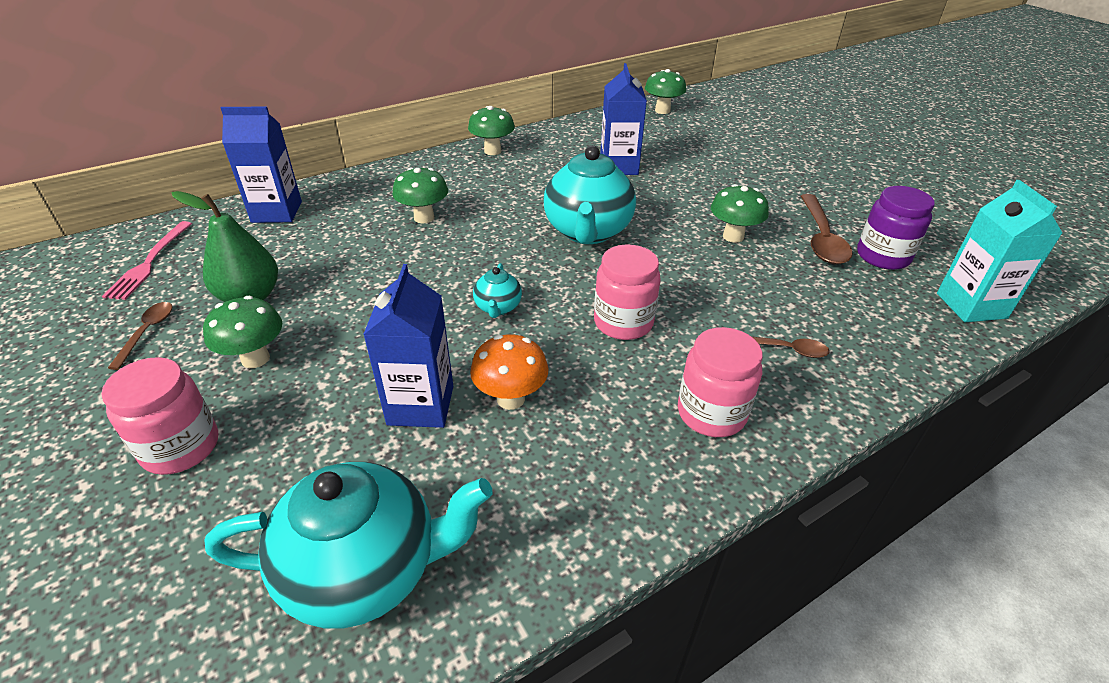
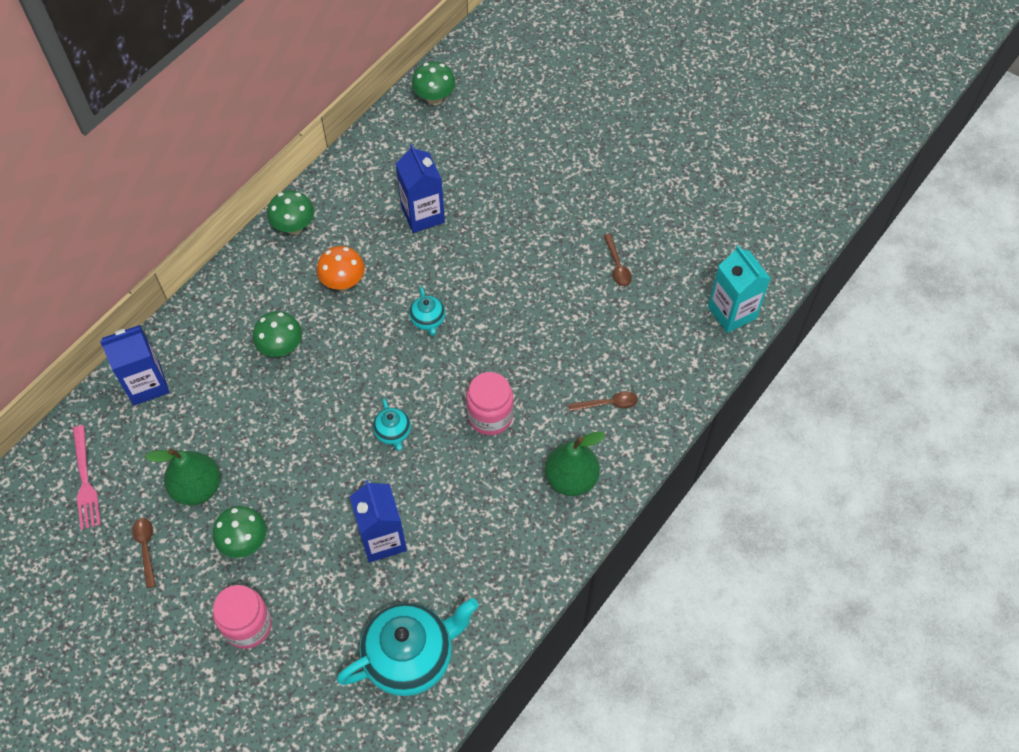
camera: 20 degrees left, 20 degrees up
(510, 399) = (439, 513): orange mushroom -> orange mushroom (343, 283)
(588, 232) = (428, 320): turquoise teapot -> turquoise teapot, size x0.46
(711, 413) = (571, 478): pink jar -> green pear
(733, 236) = (547, 287): green mushroom -> none
(821, 238) = (617, 266): brown spoon -> brown spoon, size x0.56
(883, 256) = (666, 273): purple jar -> none

